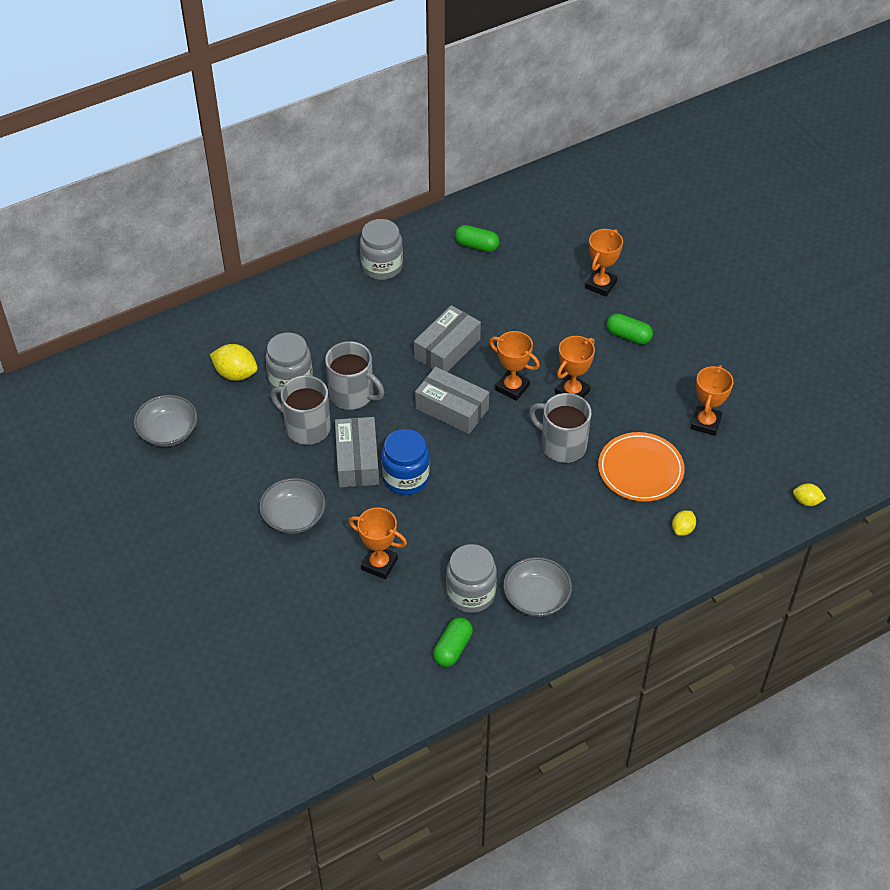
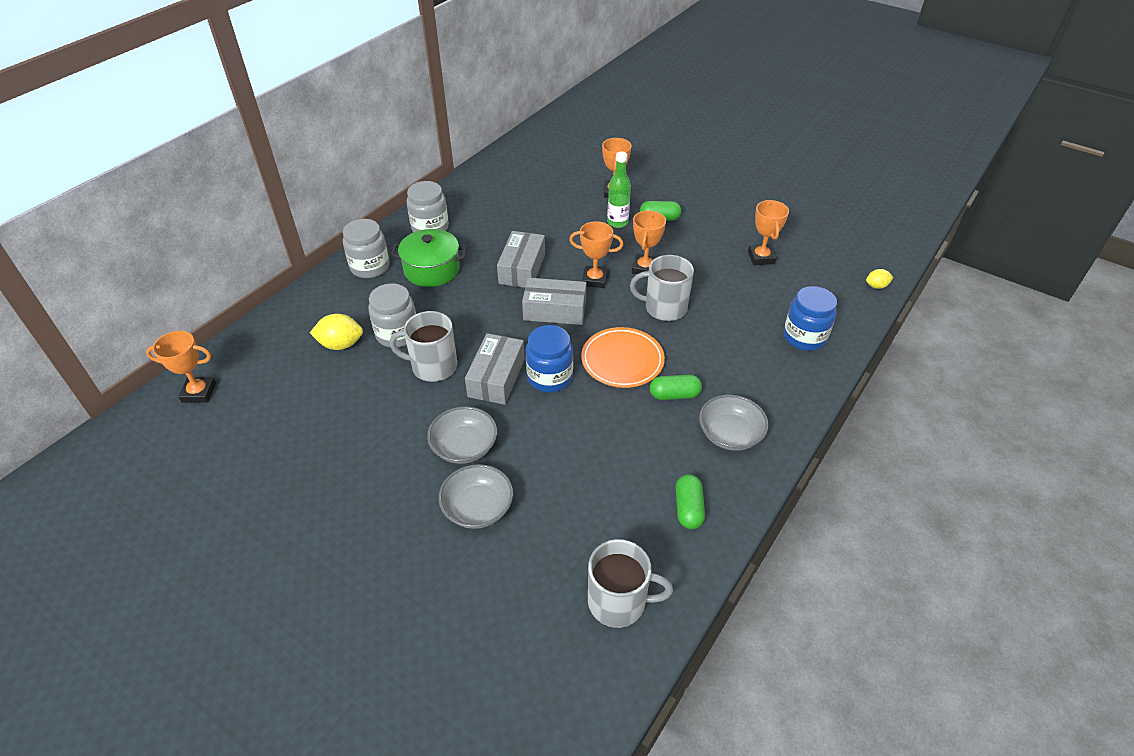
camera: 25 degrees left, 5 degrees down
(168, 432) = (296, 415): grey bowl -> grey bowl (477, 508)
(352, 394) = (460, 327): grey mug -> grey mug (618, 602)
(357, 460) = (496, 377): grey box -> grey box turned 45 degrees clockwise
(358, 319) = (432, 270): none -> green pot
(379, 564) = (571, 459): orange trophy -> orange trophy (199, 392)
(471, 594) = (671, 453): grey jar -> grey jar (370, 267)
(476, 246) = (500, 193): green capsule -> green capsule (674, 395)
(579, 326) = (617, 222): none -> green bottle
(640, 470) = (738, 305): orange plate -> orange plate (622, 360)
(682, 529) = (804, 337): yellow lemon -> blue jar

